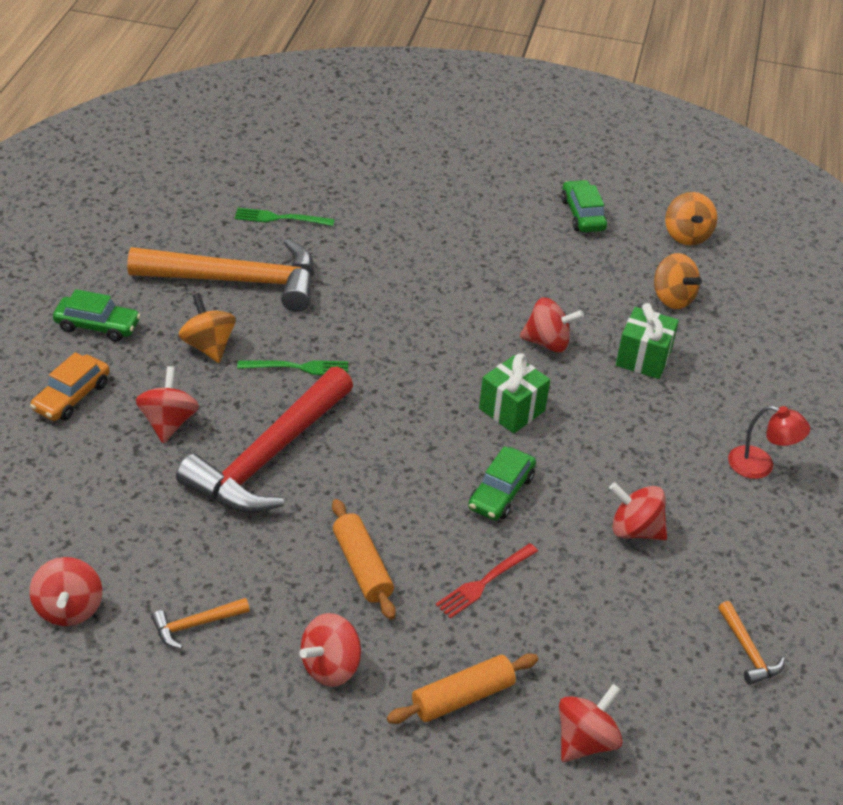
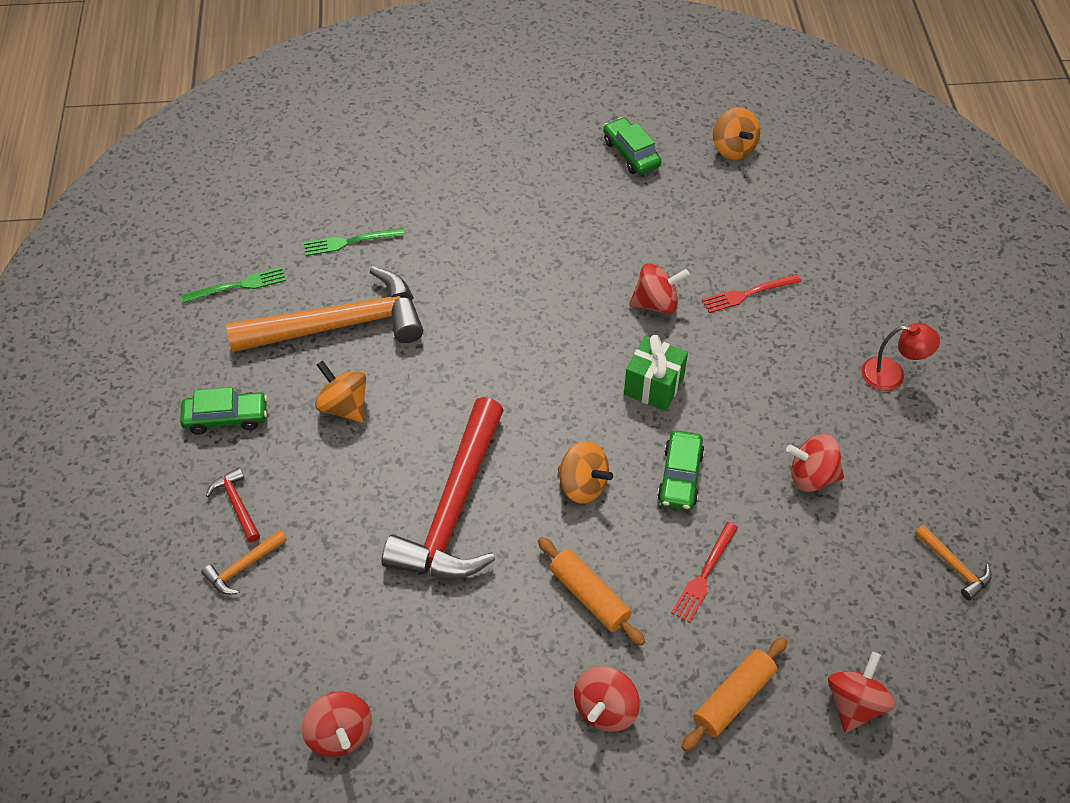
camera: 15 degrees left, 10 degrees up
(72, 396) = (237, 504): orange car -> red hammer
(168, 422) = (343, 502): red spinning top -> none
(196, 625) = (465, 709): orange hammer -> orange hammer (243, 567)
(298, 367) = (439, 403): green fork -> green fork (238, 286)
(643, 358) = (747, 294): green gift -> red fork
(672, 298) = (747, 221): orange spinning top -> orange spinning top (583, 485)

